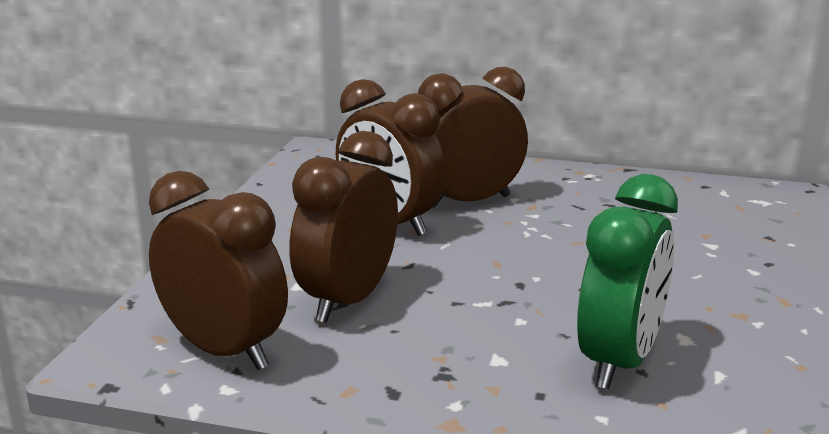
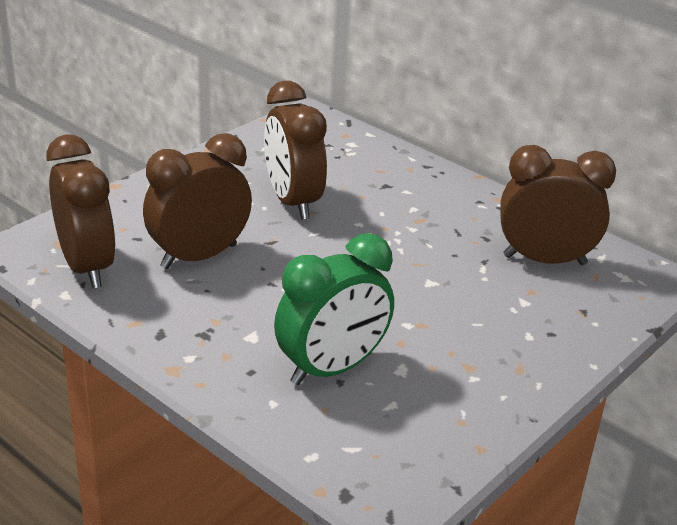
camera: 25 degrees right, 10 degrees up
(469, 201) = (374, 200): brown clock -> brown clock (544, 260)

